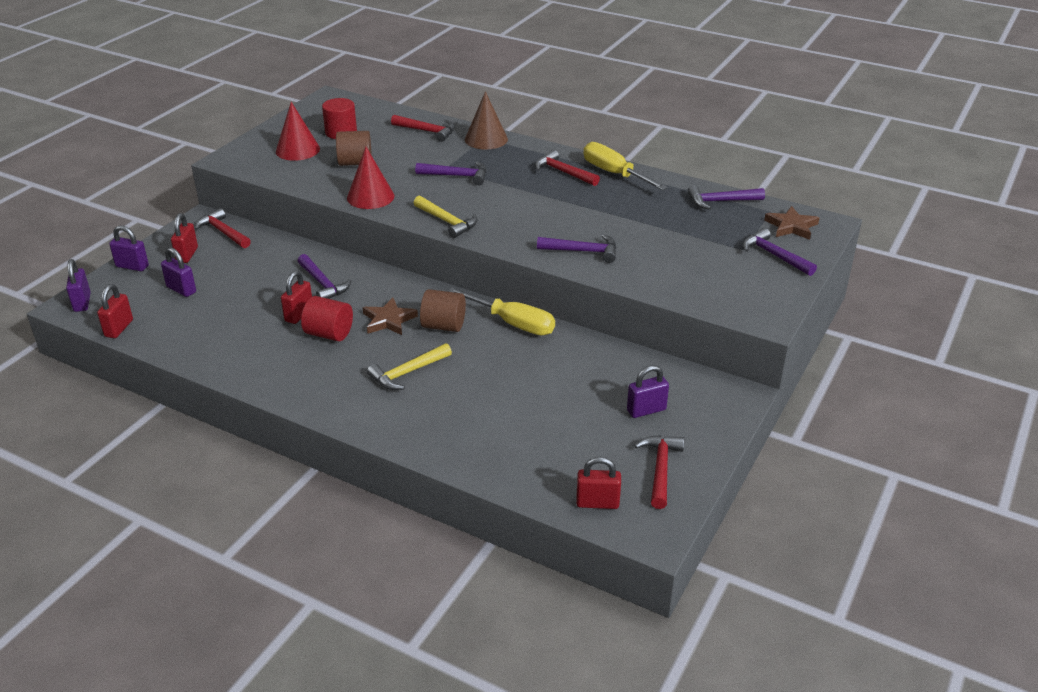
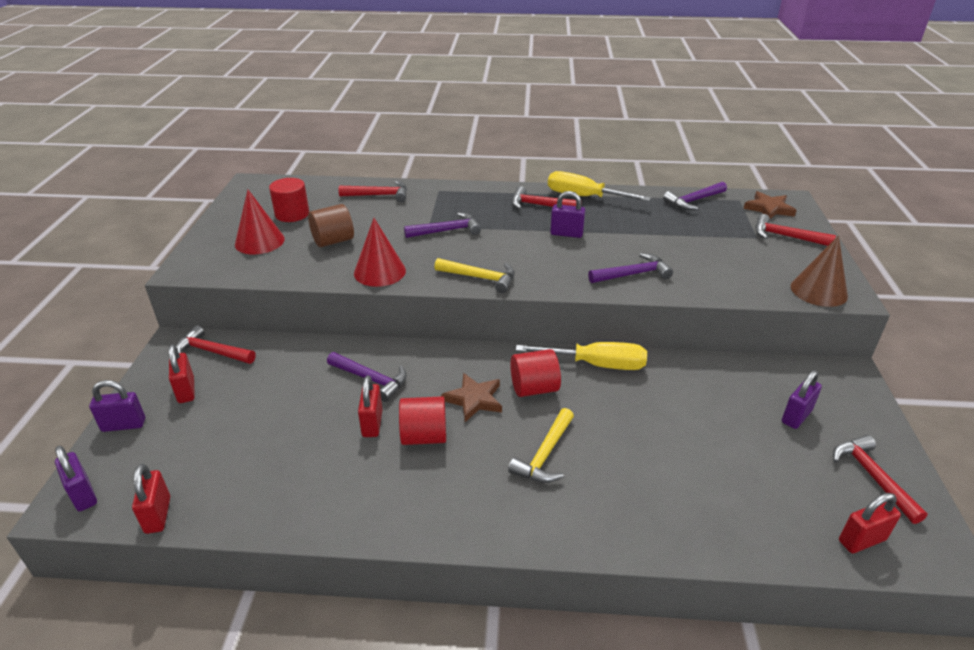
camera: 25 degrees left, 0 degrees up
(181, 289) = (208, 436): purple padlock -> purple padlock (566, 234)
(443, 326) = (534, 388): brown cylinder -> red cylinder
(486, 139) = (441, 191): brown cone -> brown cone (818, 291)
(774, 255) = (785, 236): purple hammer -> red hammer

